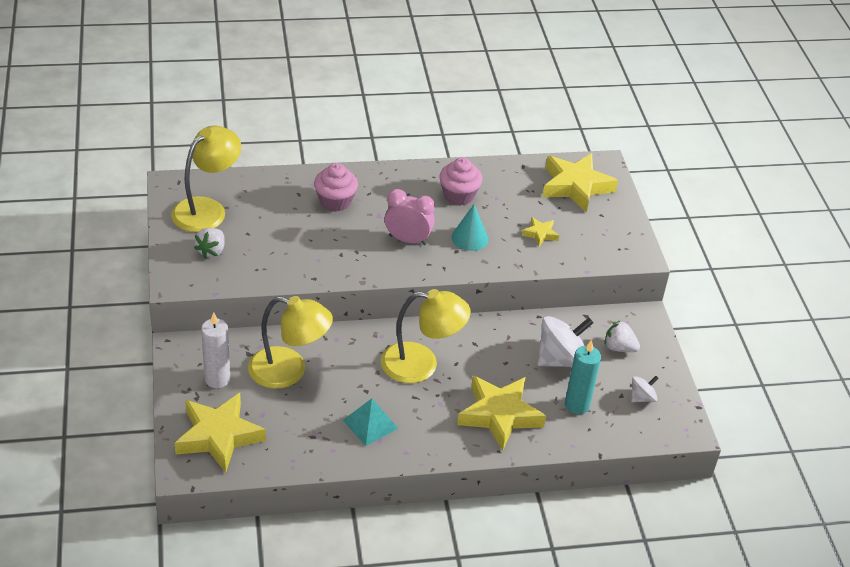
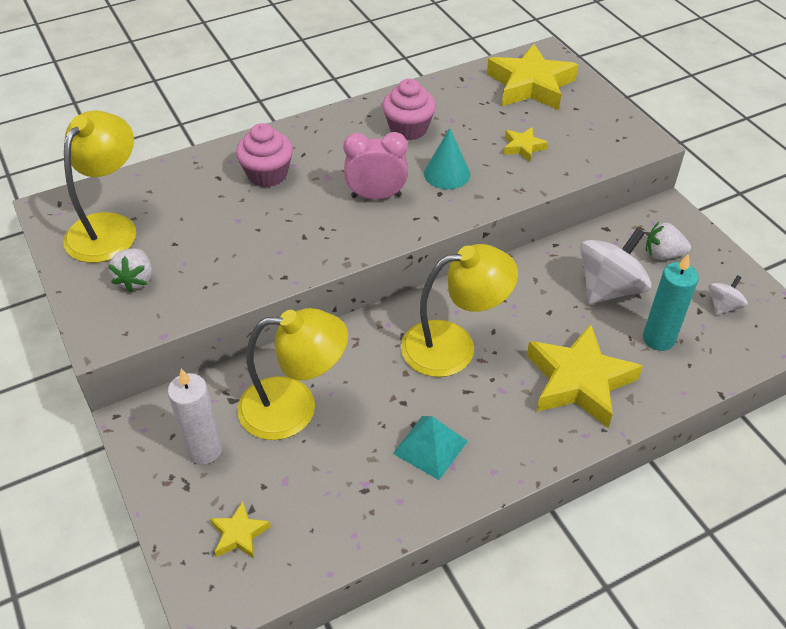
camera: 15 degrees left, 5 degrees up
(219, 436) = (239, 534): yellow star -> yellow star, size x0.47

